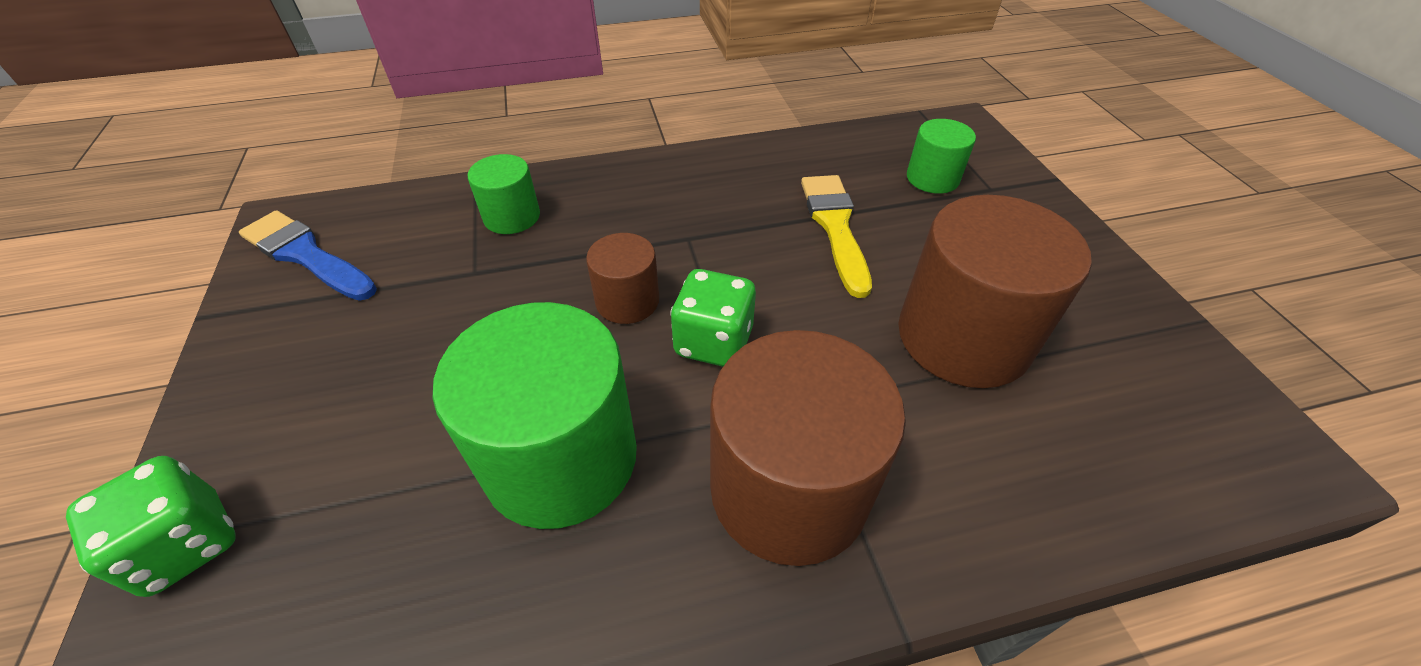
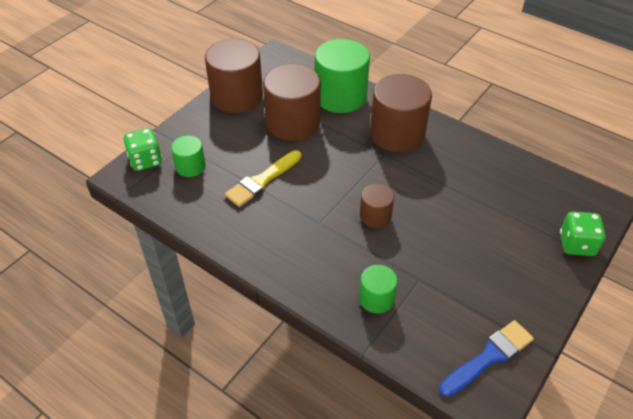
camera: 130 degrees left, 0 degrees up
(306, 255) = (489, 357): blue brush -> blue brush turned 120 degrees counterclockwise
(561, 458) = (449, 185): green cylinder -> green cylinder (340, 96)
(713, 342) = (366, 179): green dice -> green dice (145, 160)
(1110, 304) = (237, 96): none -> brown cylinder

